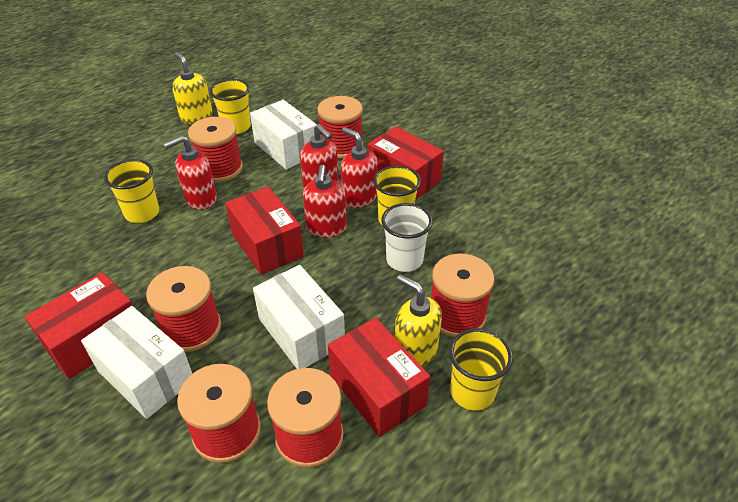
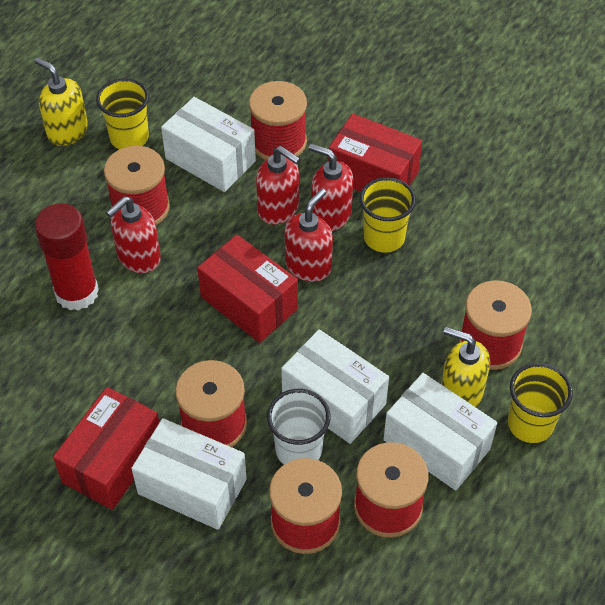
camera: 15 degrees left, 10 degrees up
(142, 213) = (77, 292): yellow cup -> red glue stick
(326, 228) = (308, 266): red soap dispenser -> red soap dispenser turned 135 degrees counterclockwise
(377, 390) = (436, 444): red box -> white box
(404, 260) = (412, 288): white cup -> white cup (298, 450)

